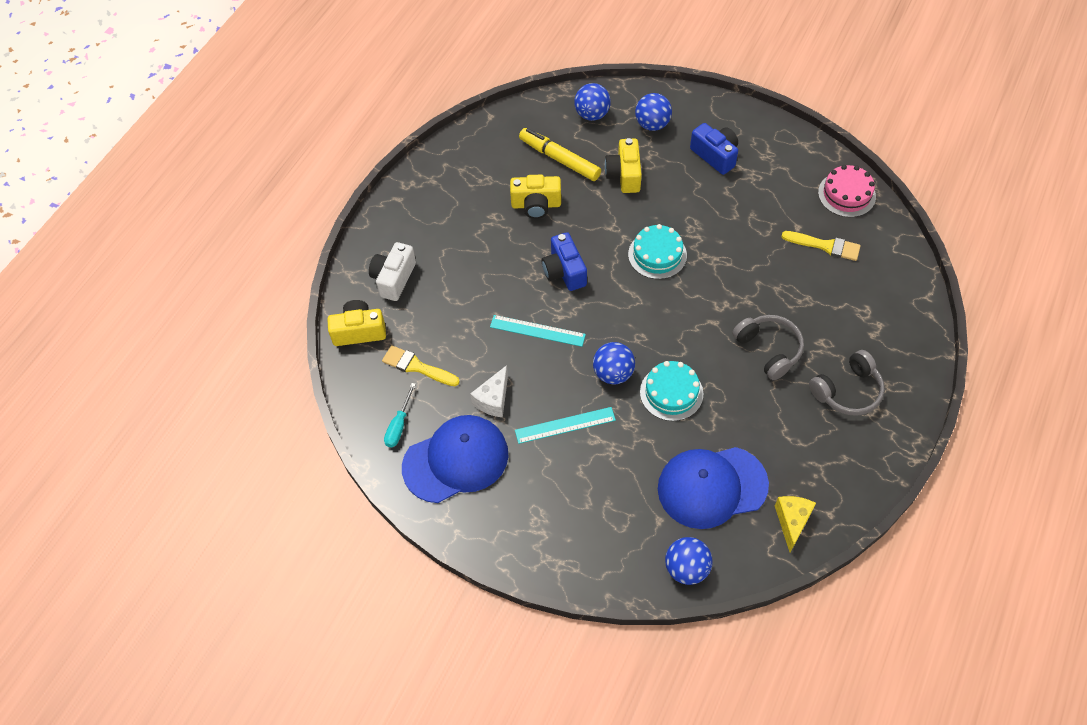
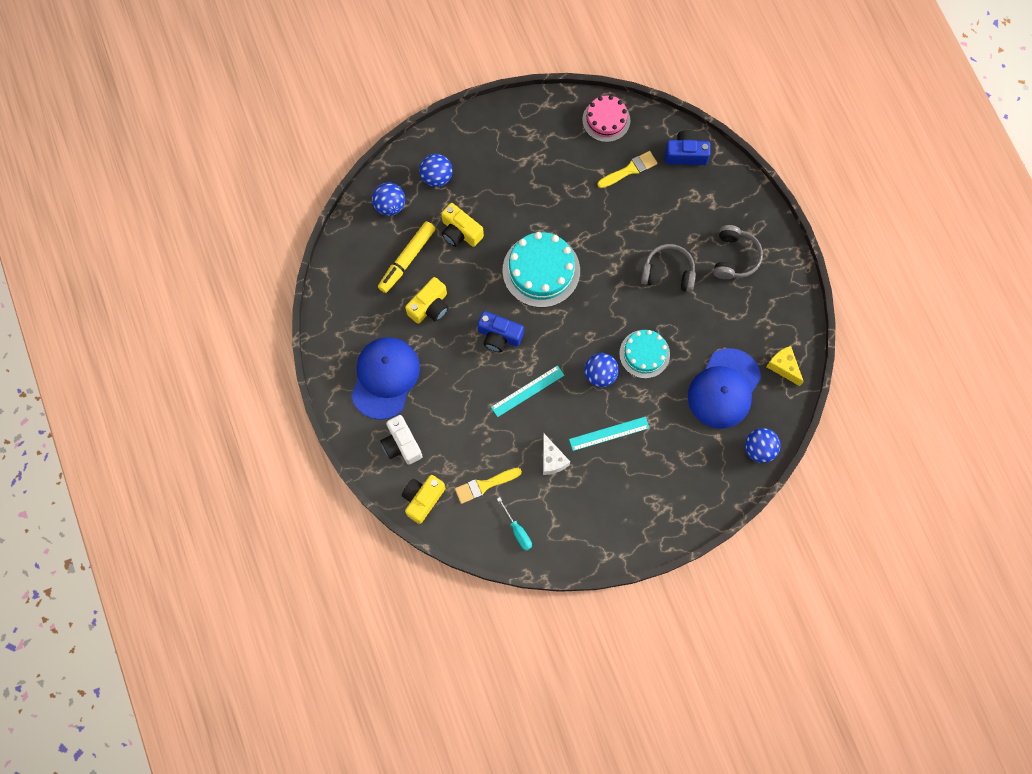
camera: 50 degrees left, 15 degrees up
(456, 460) = (573, 517): blue cap -> blue cap (385, 378)
(559, 159) = (407, 259): yellow marker -> yellow marker turned 45 degrees counterclockwise
(565, 425) = (609, 433): turquoise ruler -> turquoise ruler turned 45 degrees clockwise
(657, 255) = (541, 270): turquoise cake -> turquoise cake, size x1.57
(715, 155) = (500, 164): blue camera -> blue camera (685, 154)

